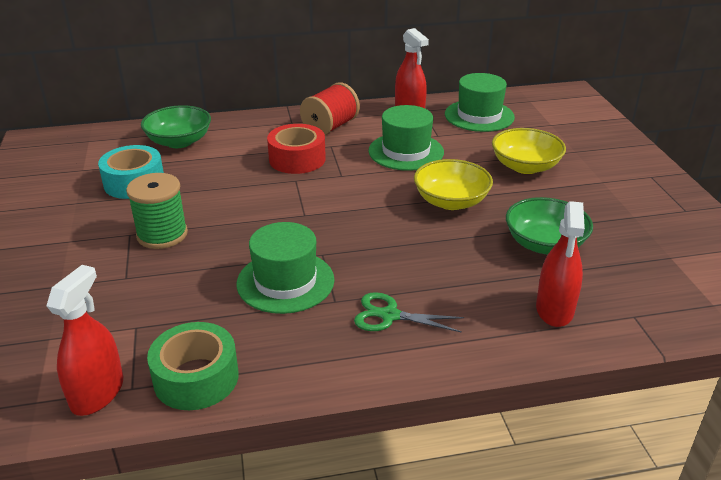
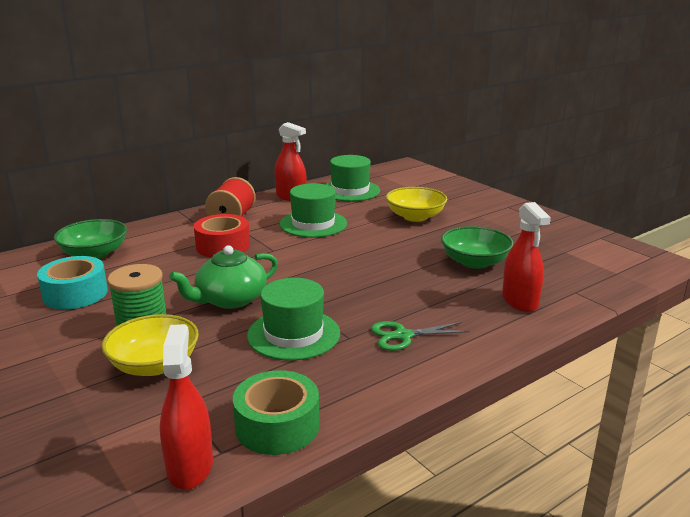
camera: 25 degrees left, 10 degrees down
(258, 224) = (230, 299): none -> green teapot
(451, 201) = (380, 250): yellow bowl -> yellow bowl (154, 365)

